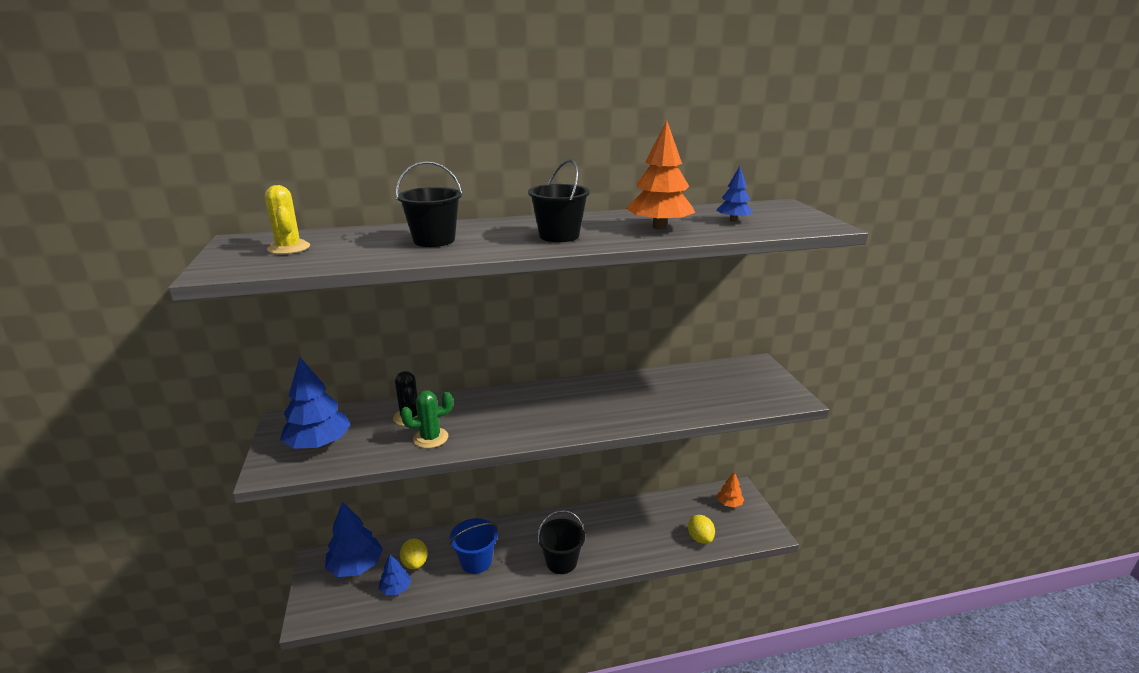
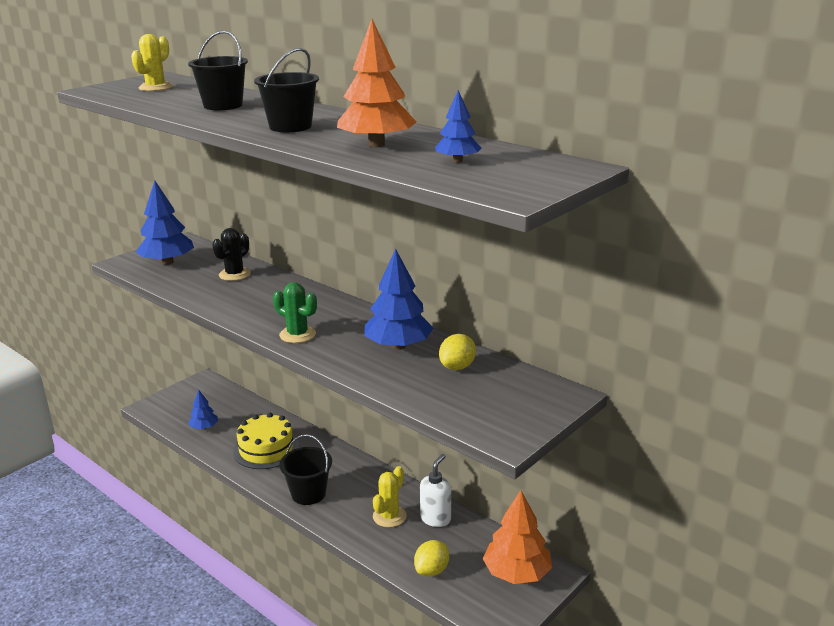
camera: 55 degrees right, 0 degrees up
(356, 566) = (211, 399): blue tree -> blue tree (398, 346)
(415, 563) = (237, 422): yellow lemon -> yellow lemon (457, 367)
(430, 438) = (214, 292): green cactus -> green cactus (297, 335)
(476, 561) = (266, 449): blue bucket -> yellow cake
(627, 531) = (389, 516): none -> yellow cactus
(649, 511) = (436, 519): none -> white soap dispenser
(729, 503) = (517, 573): orange tree -> orange tree, size x1.82

